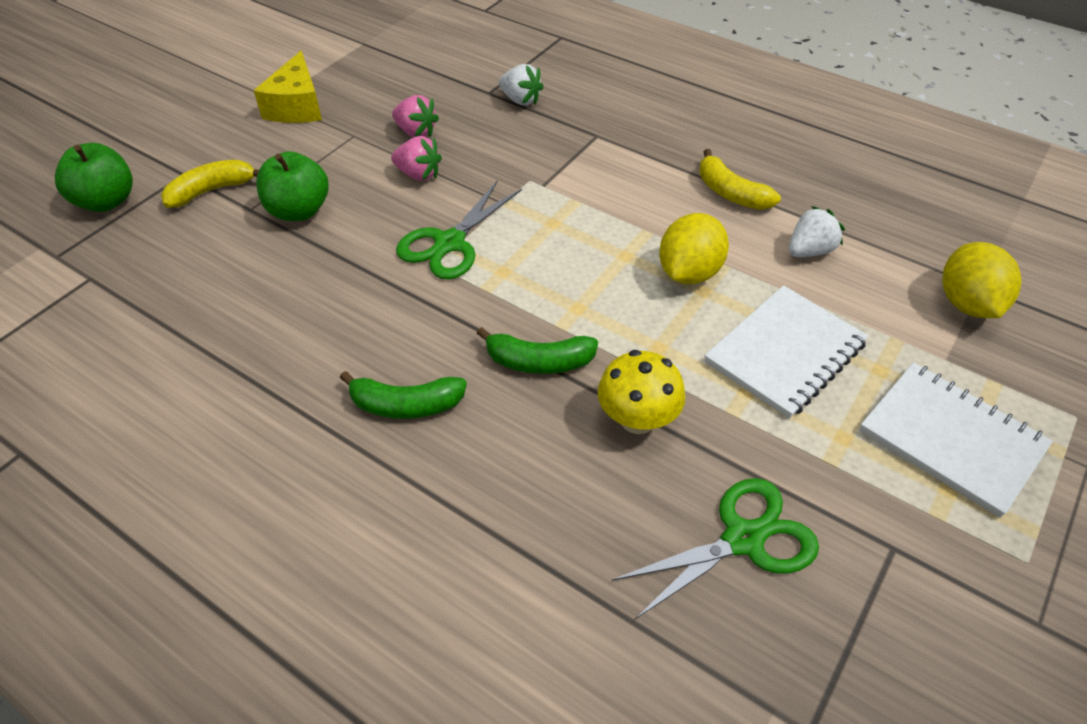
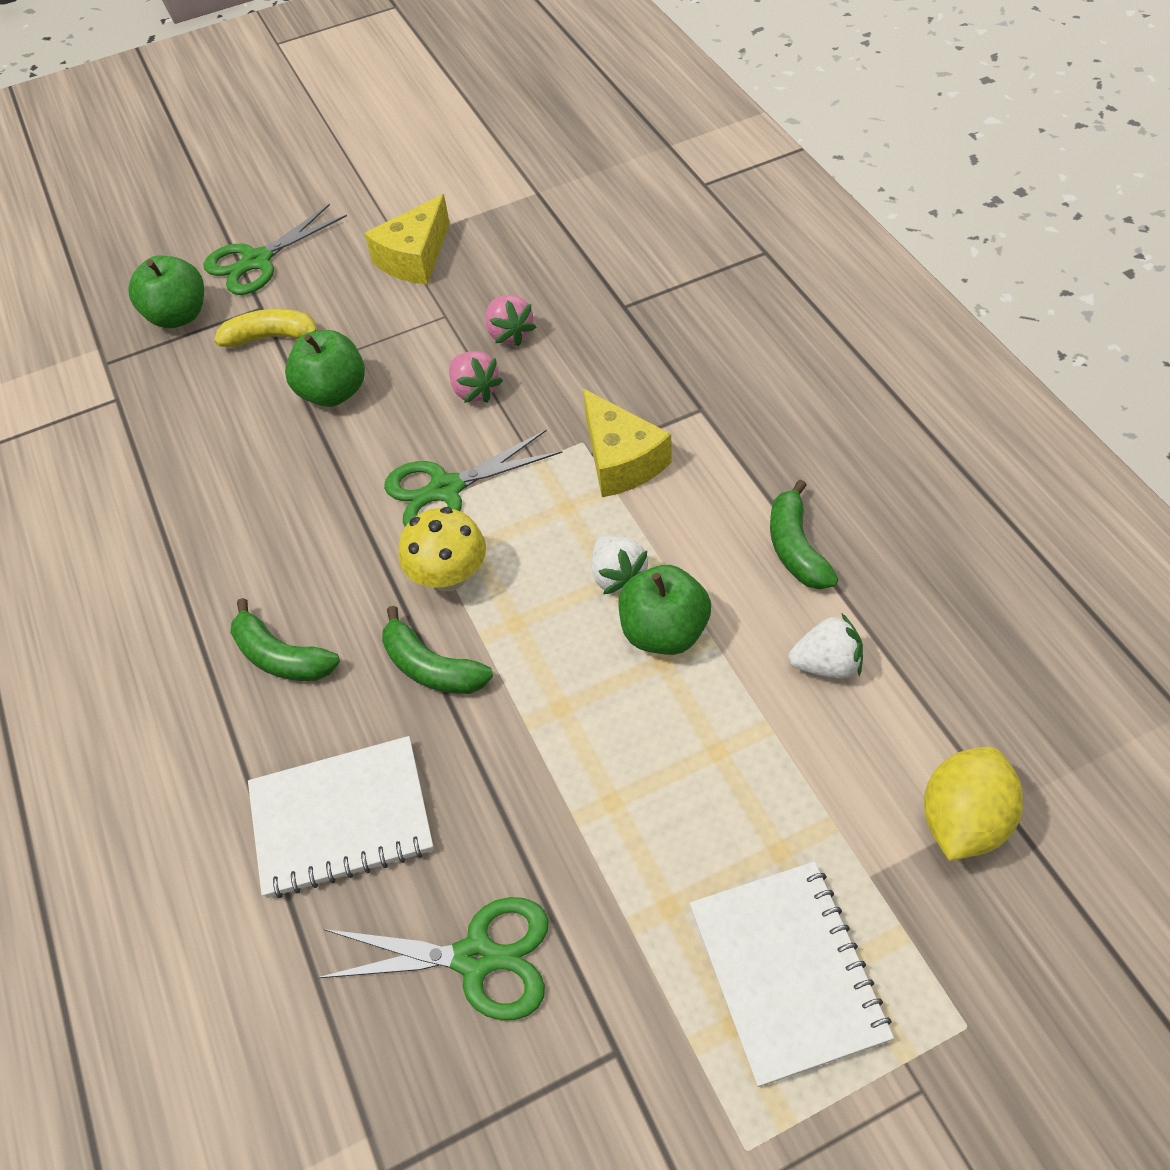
camera: 35 degrees right, 5 degrees up
(154, 144) = (257, 261): none -> green scissors
(520, 100) = (651, 329): white strawberry -> white strawberry (618, 577)
(567, 182) = (621, 460): none -> yellow cheese
(637, 419) = (476, 778): yellow mushroom -> yellow mushroom (449, 576)
(689, 273) = (664, 632): yellow lemon -> green apple
(731, 193) = (796, 548): yellow banana -> green banana
(785, 353) = (688, 778): white notebook -> white notebook (341, 819)

